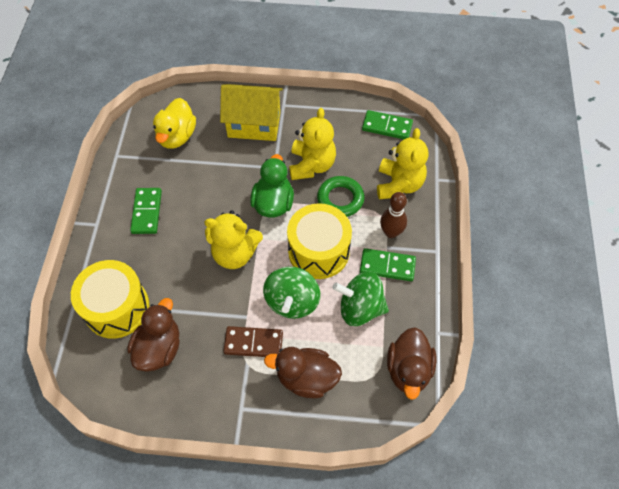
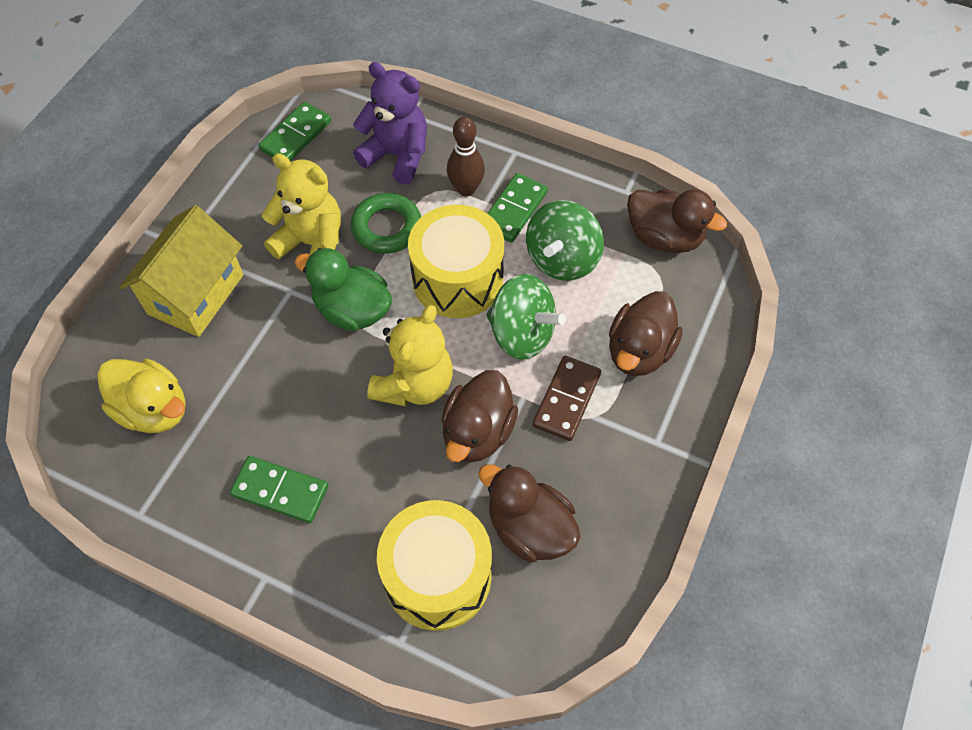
camera: 70 degrees left, 0 degrees up
(214, 299) = (478, 432): none -> brown duck
(399, 184) = (397, 155): yellow teddy bear -> purple teddy bear

